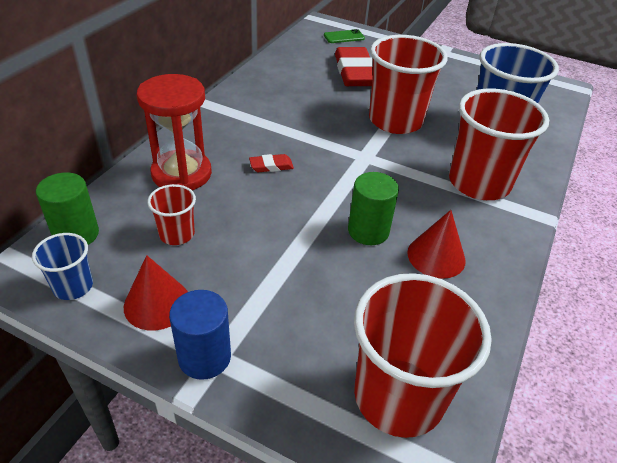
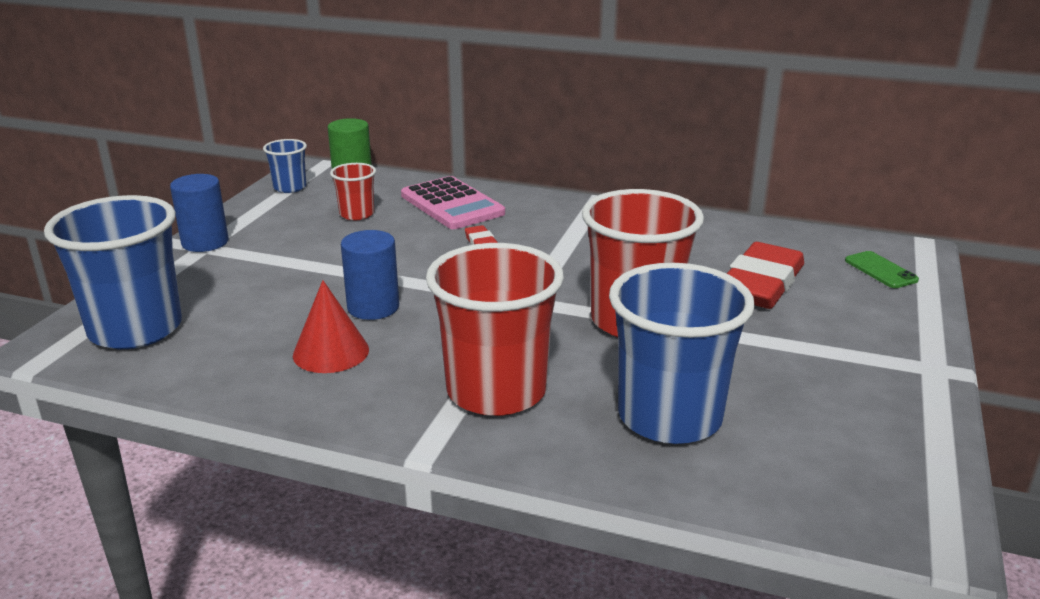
camera: 85 degrees right, 15 degrees down
(157, 303) = (268, 218): red cone -> none
(181, 174) = (452, 204): red hourglass -> pink calculator
(354, 72) = (761, 284): red eraser -> red eraser turned 45 degrees counterclockwise
(368, 231) = (373, 307): green cylinder -> blue cylinder
(398, 397) = (135, 329): red cup -> blue cup

